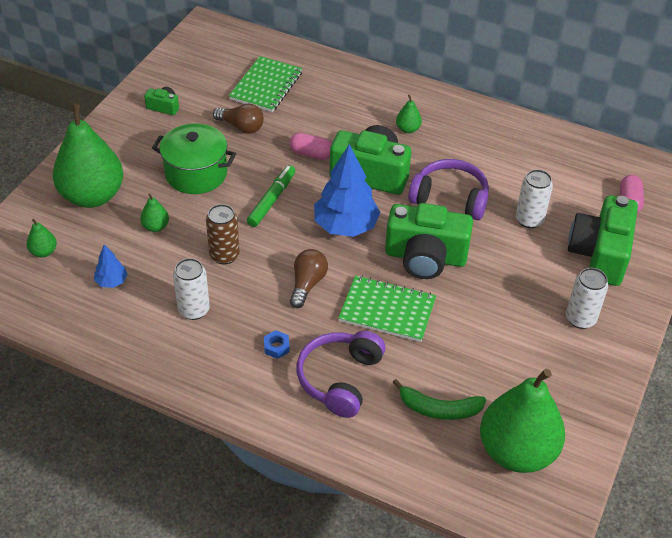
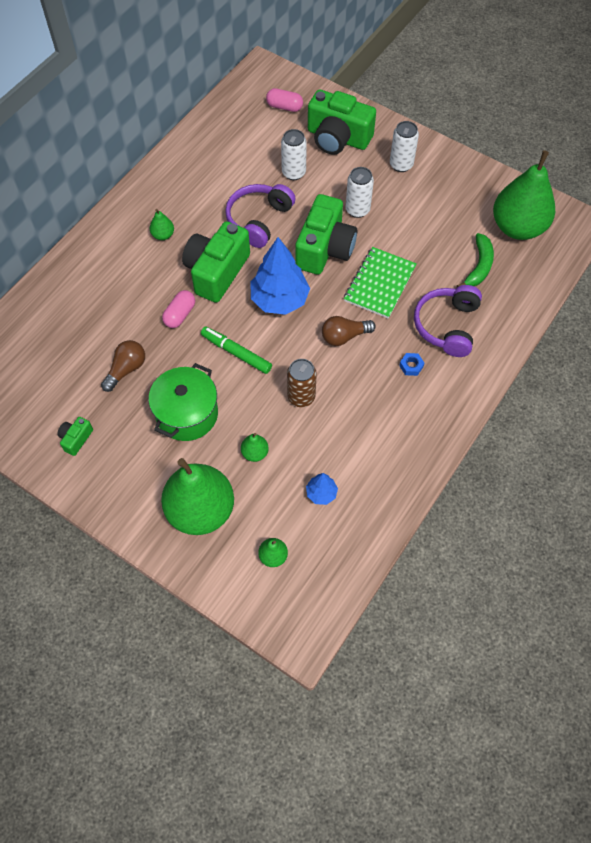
camera: 80 degrees left, 15 degrees up
(194, 310) = (364, 426): white can -> white can (357, 210)
(266, 86) = (67, 342): green notebook -> none
(307, 284) = (344, 336): brown light bulb -> brown light bulb turned 45 degrees counterclockwise
(339, 379) = (447, 326): purple headphones -> purple headphones turned 75 degrees clockwise

